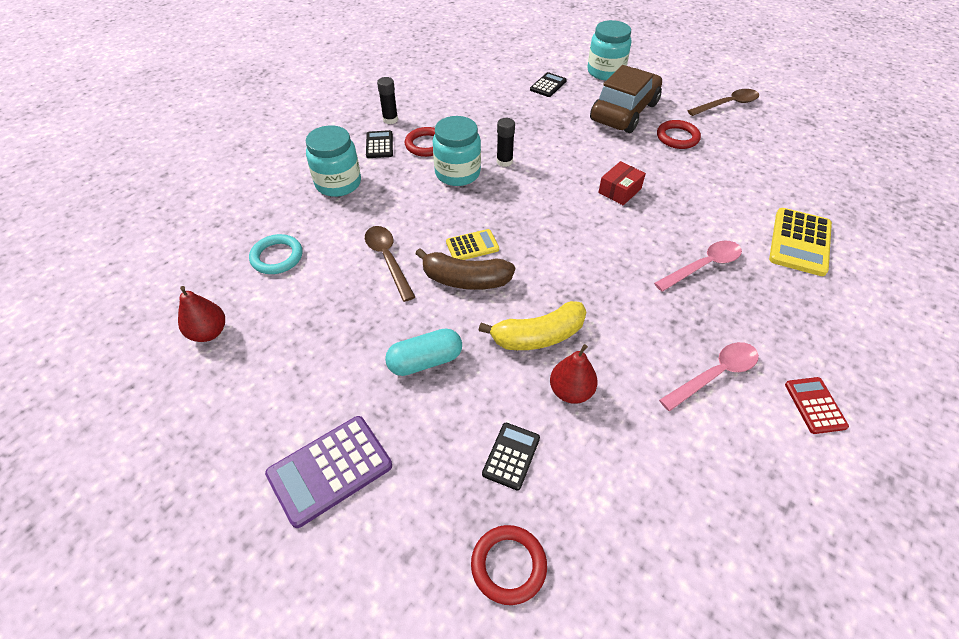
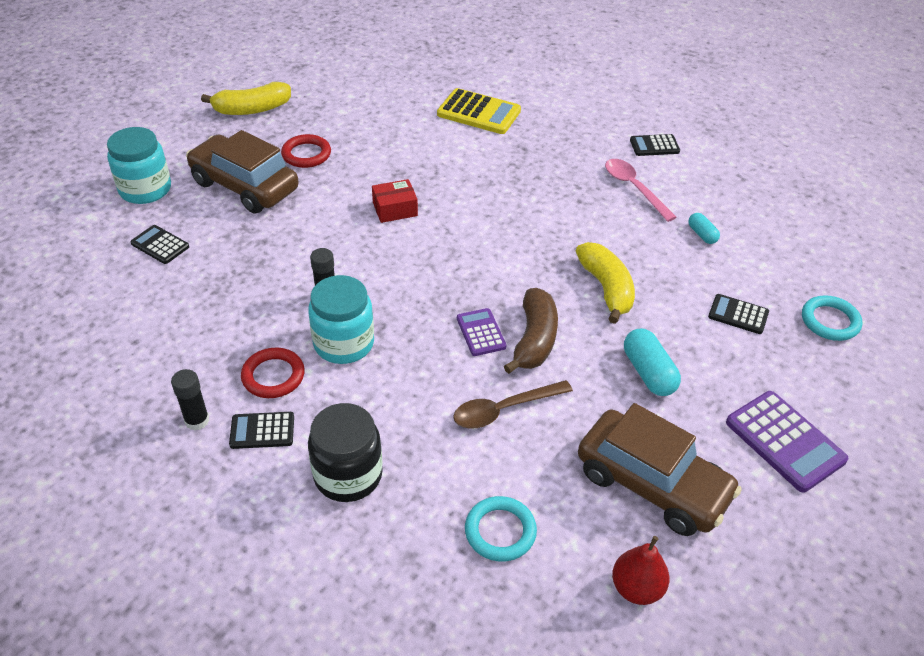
camera: 90 degrees left, 5 degrees down
(300, 351) = (652, 484): none -> brown car
(338, 183) = (348, 475): turquoise jar -> black jar
(472, 246) = (481, 332): yellow calculator -> purple calculator
(508, 565) = (830, 321): red ring -> turquoise ring
(571, 391) = (666, 272): red pear -> none
(619, 190) = (395, 209): red box -> red box turned 60 degrees counterclockwise
(646, 438) = (702, 234): none -> turquoise capsule
(703, 266) = (510, 172): pink spoon -> none
(727, 104) = (252, 109): brown spoon -> yellow banana
(815, 405) = (654, 146): red calculator -> black calculator

